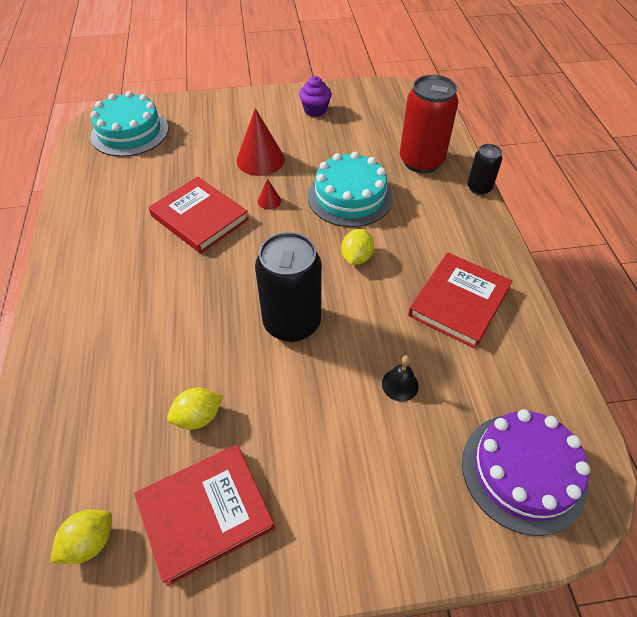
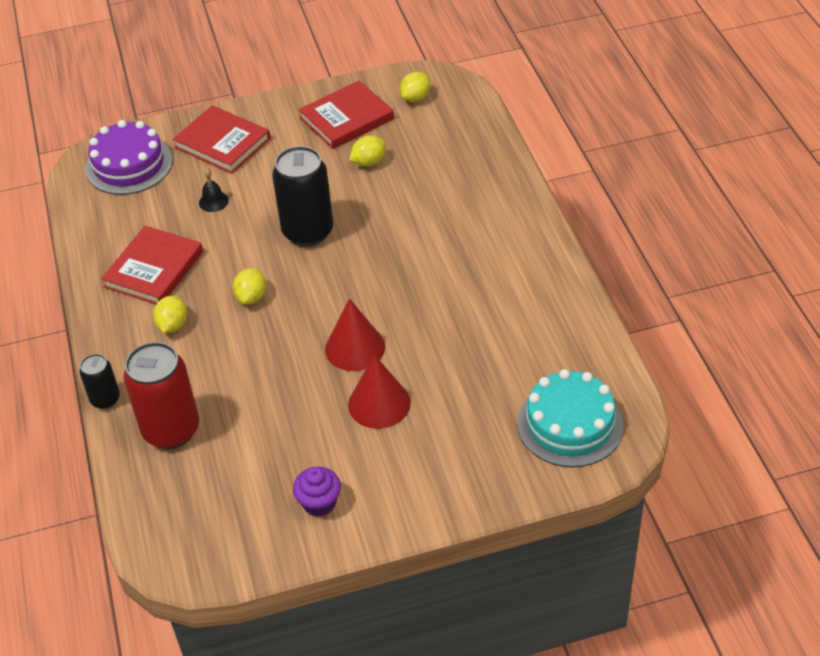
camera: 175 degrees right, 5 degrees down
(199, 218) = (427, 317): red book -> red book (222, 143)
(269, 201) = (355, 348): red cone -> red cone, size x2.17
(350, 197) = (261, 366): turquoise cake -> none
(430, 241) = (173, 325): none -> yellow lemon

